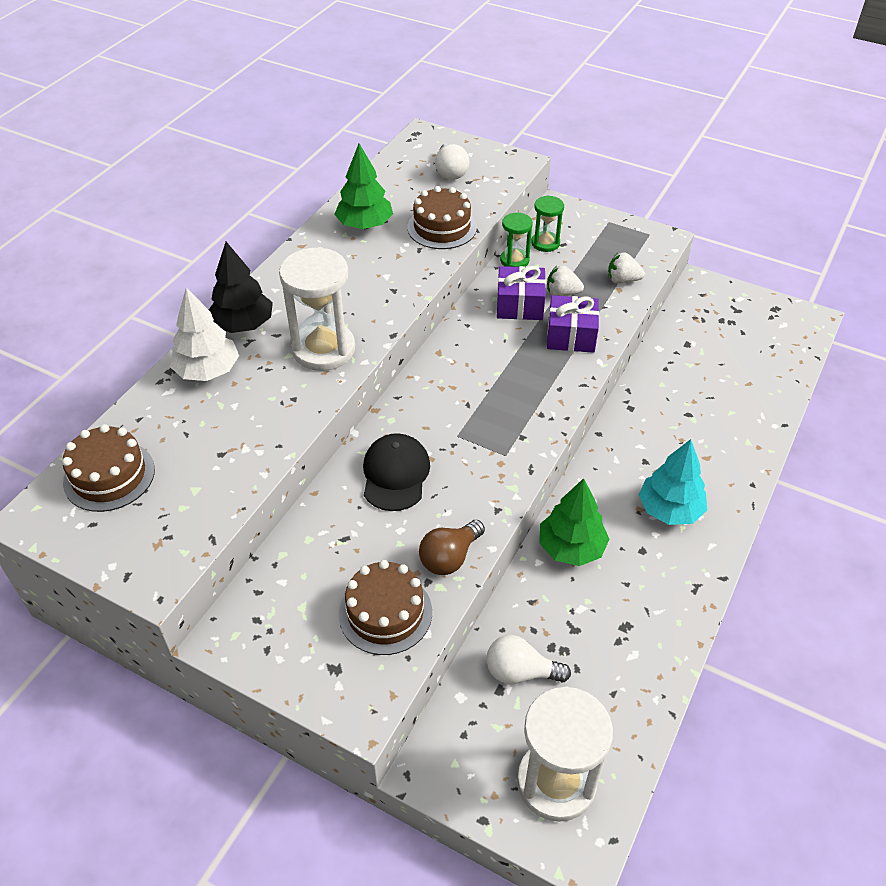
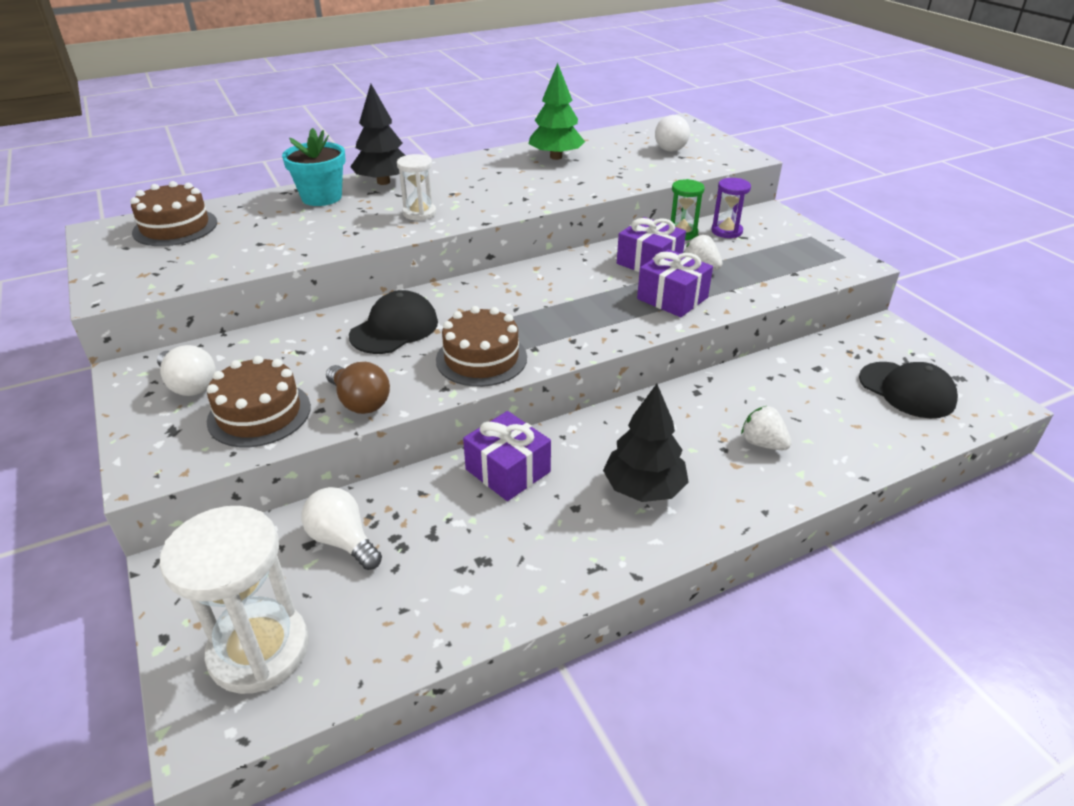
camera: 35 degrees right, 10 degrees down
(208, 371) = (321, 197): white tree -> turquoise flower pot
(293, 622) = (189, 385): none -> white light bulb
(323, 349) = (419, 213): white hourglass -> white hourglass, size x0.54
(442, 227) = (619, 175): brown cake -> brown cake (481, 358)
(450, 557) = (360, 402): brown light bulb -> brown light bulb turned 120 degrees counterclockwise
(545, 243) = (726, 231): green hourglass -> purple hourglass
(571, 548) = (508, 470): green tree -> purple gift
(622, 280) = (775, 278): white strawberry -> white strawberry (762, 443)
(669, 509) = (644, 488): turquoise tree -> black tree
(754, 336) = (906, 390): none -> black cap

